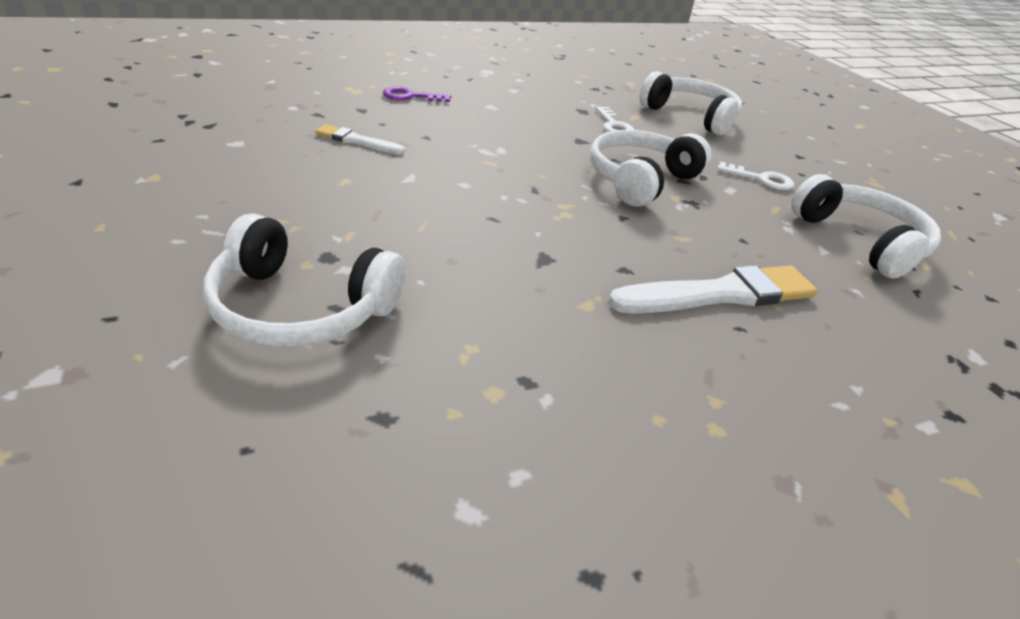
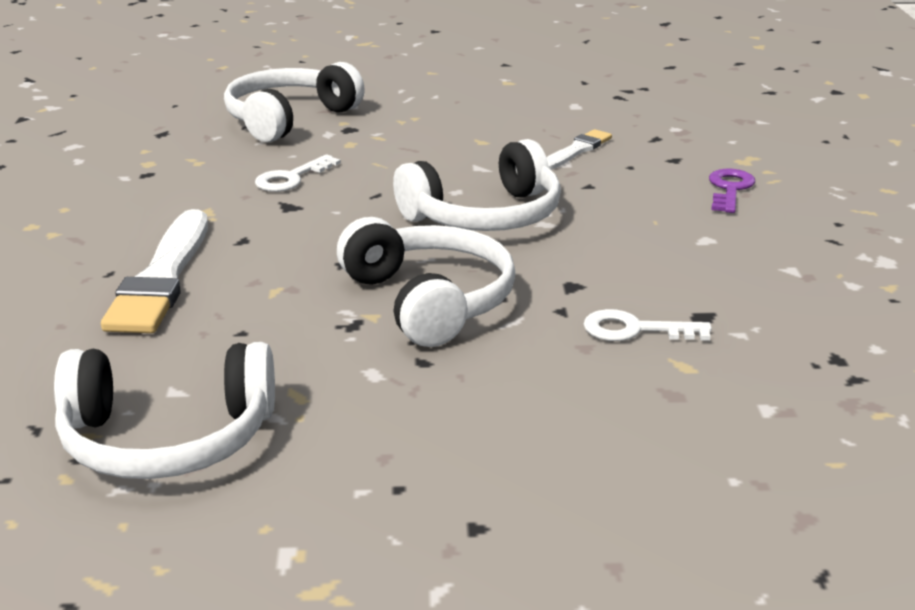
camera: 115 degrees right, 10 degrees down
(690, 116) = (697, 441): white headphones -> white headphones (485, 216)
(761, 179) = (393, 421): white key -> white key (291, 178)

